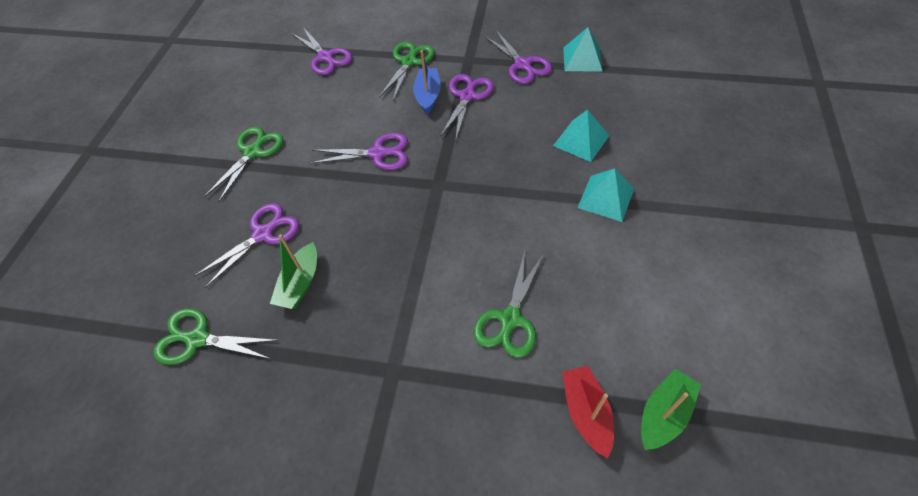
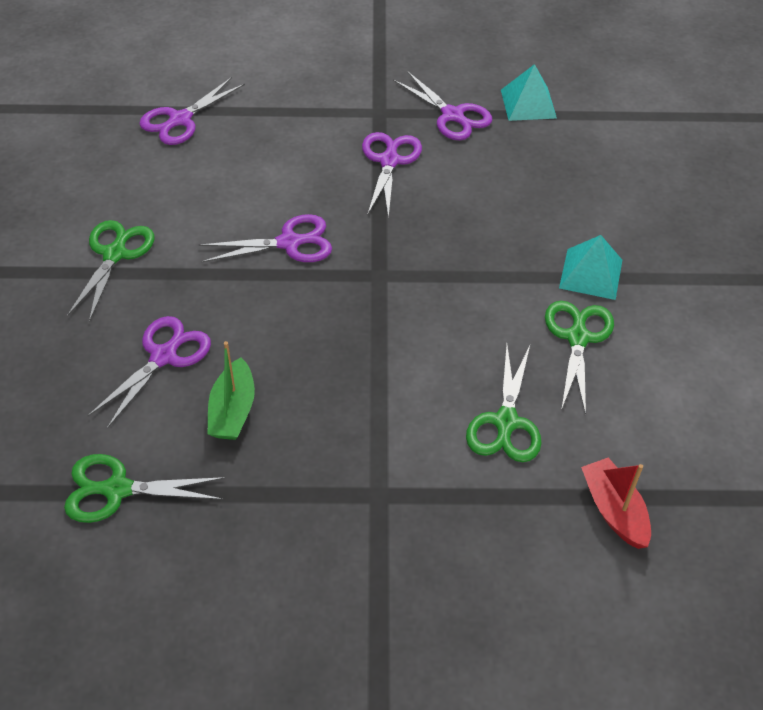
camera: 15 degrees left, 5 degrees down
(326, 57) = (179, 120): purple scissors -> purple scissors turned 90 degrees clockwise
(409, 61) = (299, 119): green scissors -> green scissors (577, 337)
(428, 95) = (336, 163): blue boat -> none
(581, 140) = (547, 207): turquoise pyramid -> none
(664, 414) = (699, 500): green boat -> none

